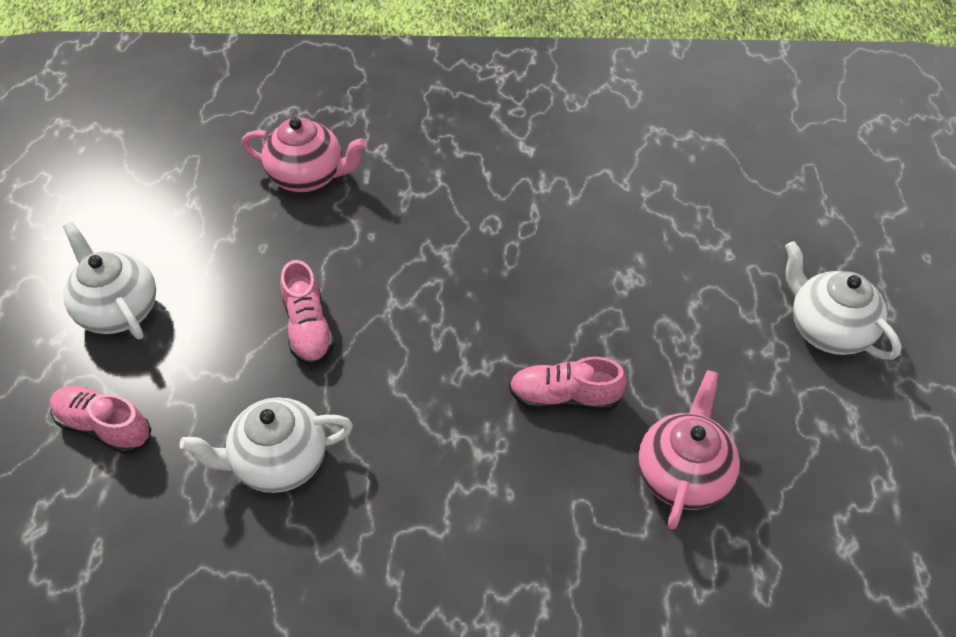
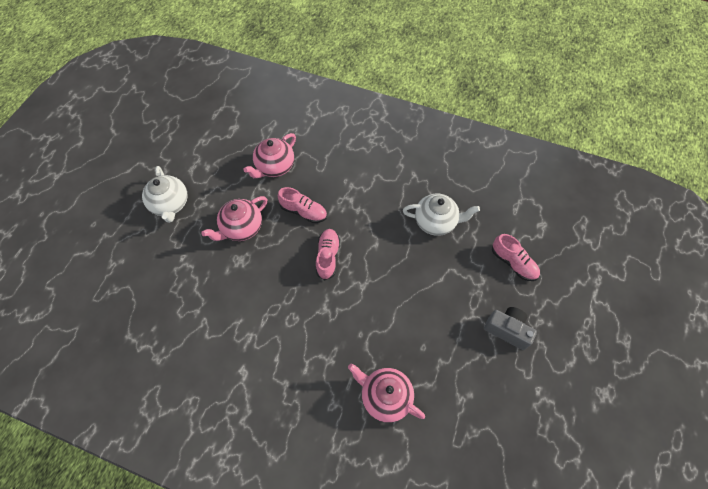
camera: 160 degrees left, 10 degrees up
(118, 310) = (507, 330): white teapot -> grey camera
(308, 329) = (409, 284): pink shoe -> pink shoe (328, 257)
(664, 330) = (241, 228): none -> pink teapot

